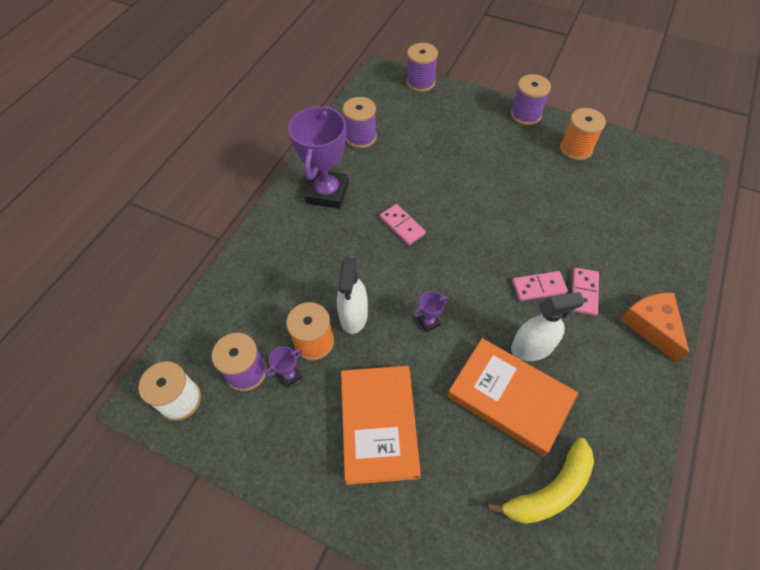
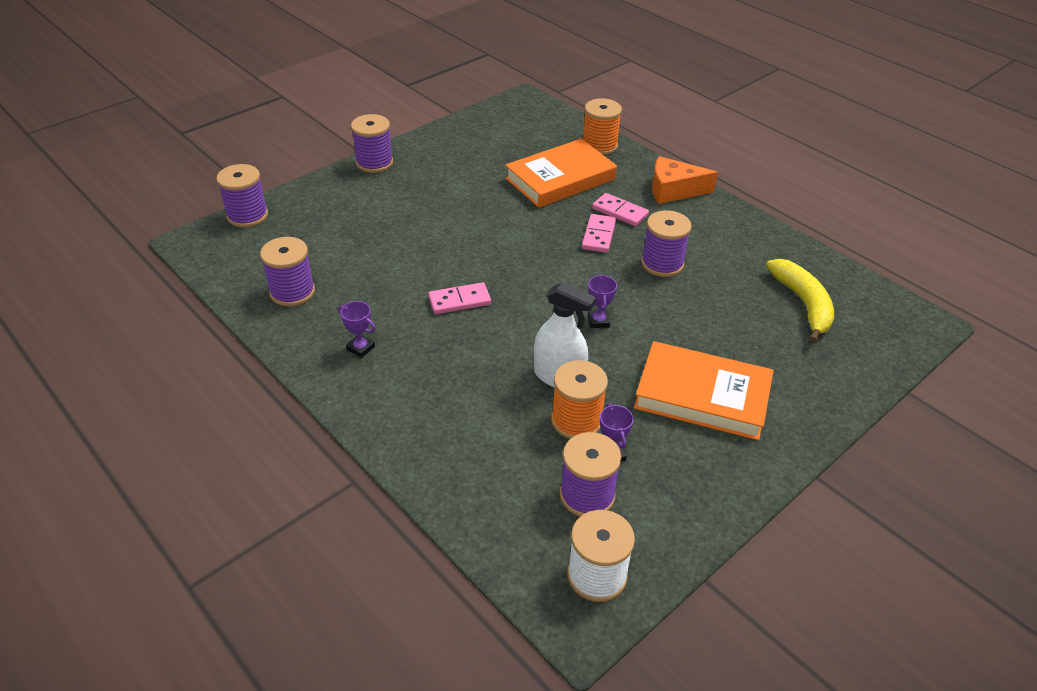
camera: 70 degrees left, 15 degrees down
(327, 193) = (361, 348): purple trophy -> purple trophy, size x0.41
(509, 397) = (707, 296): orange book -> orange book (560, 179)
(532, 348) = (662, 264): white spray bottle -> purple spool
(576, 149) = (448, 151): orange spool -> orange spool (599, 146)

